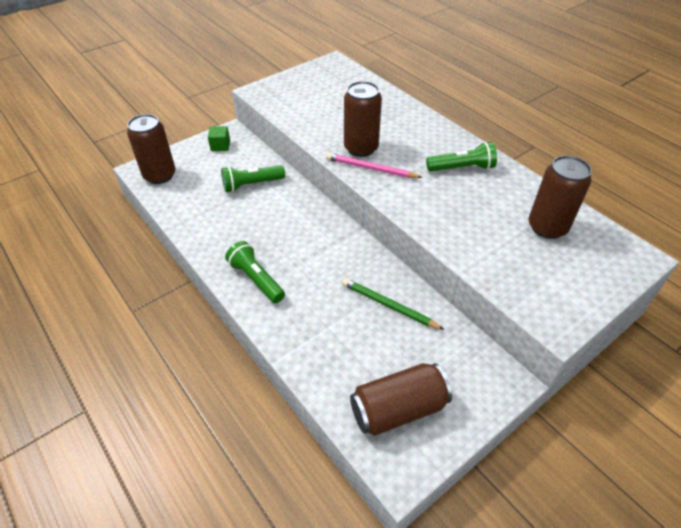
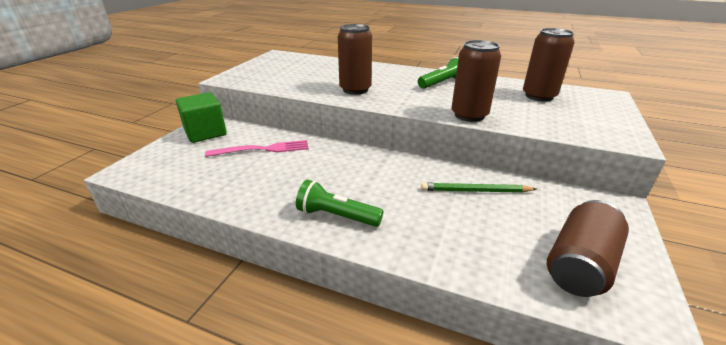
camera: 30 degrees left, 15 degrees down
(160, 175) = (152, 169): brown can -> brown can (469, 115)
(220, 146) = (205, 132): green cube -> green cube, size x1.87
(252, 184) = (263, 149): green flashlight -> pink fork
(371, 169) = (378, 98): pink pencil -> none

